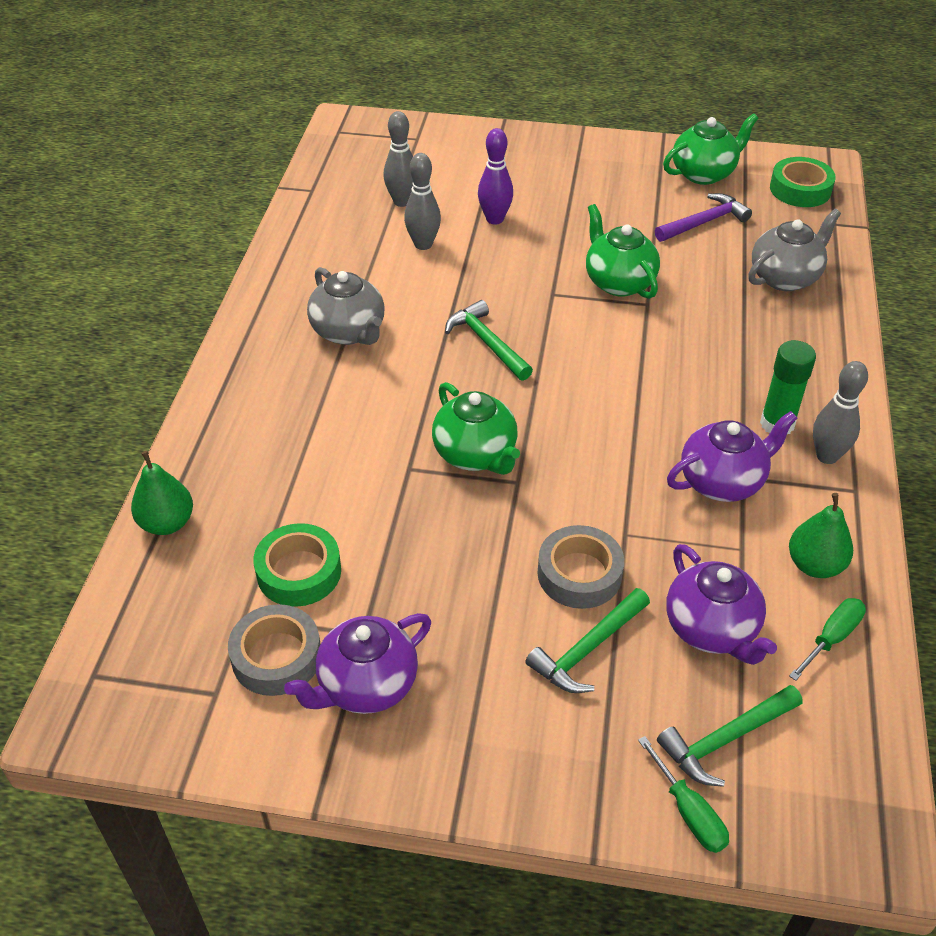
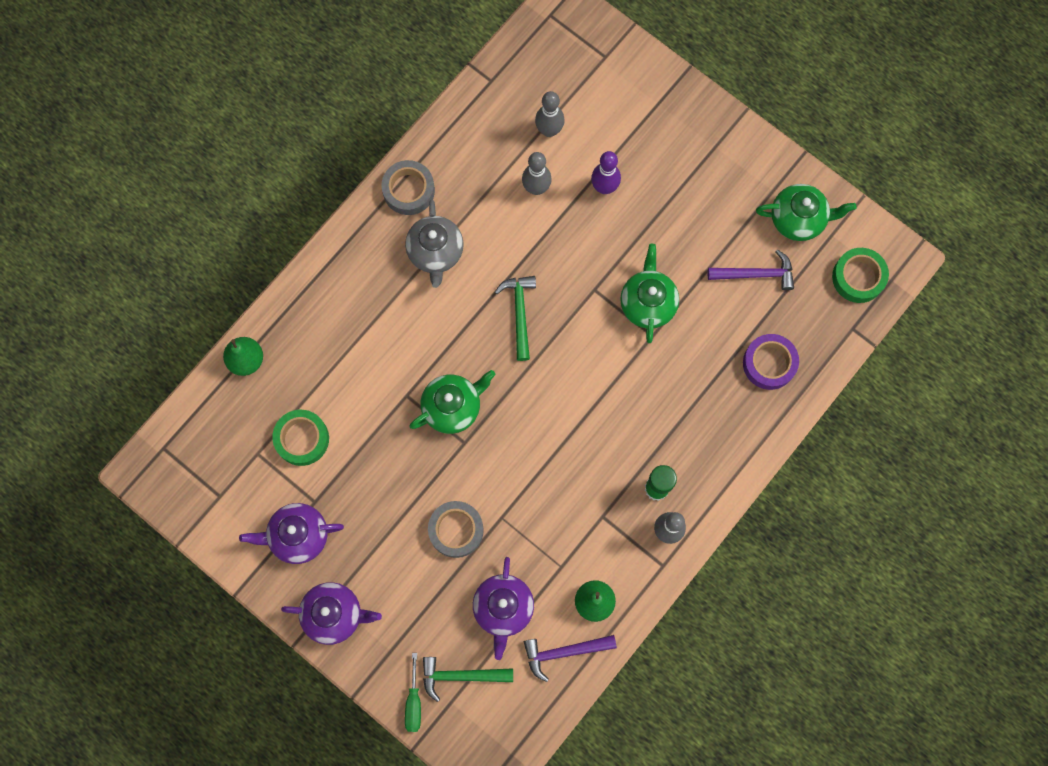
camera: 30 degrees right, 30 degrees up
(276, 657) = (261, 490): grey tape -> grey tape (408, 190)
(476, 454) = (453, 407): green teapot -> green teapot turned 120 degrees counterclockwise
(588, 649) = (427, 581): green hammer -> none
(722, 481) = (587, 513): purple teapot -> purple teapot (334, 614)
(785, 277) = (769, 363): grey teapot -> purple tape
(831, 638) = (564, 652): green screwdriver -> purple hammer

